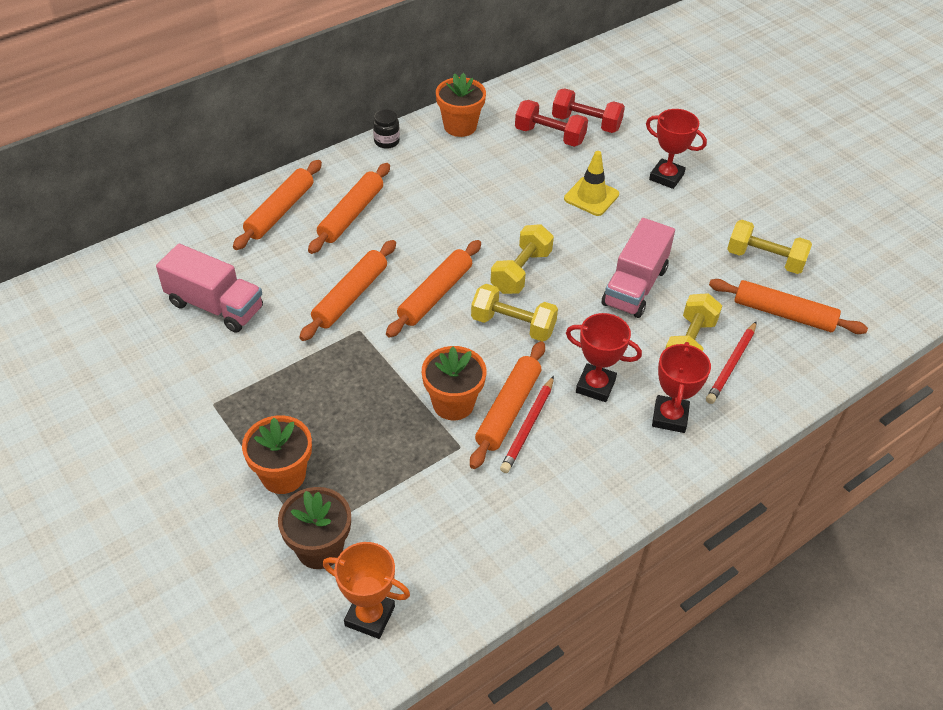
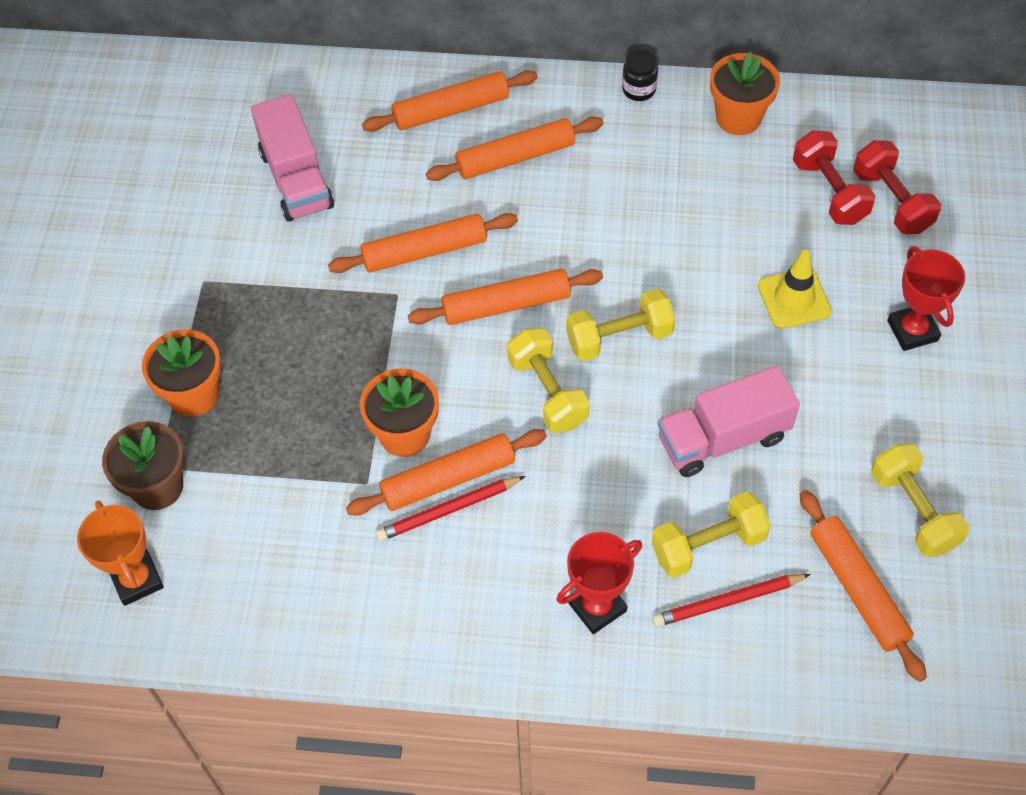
camera: 45 degrees right, 10 degrees up
(595, 386) = (559, 517): red trophy -> none

